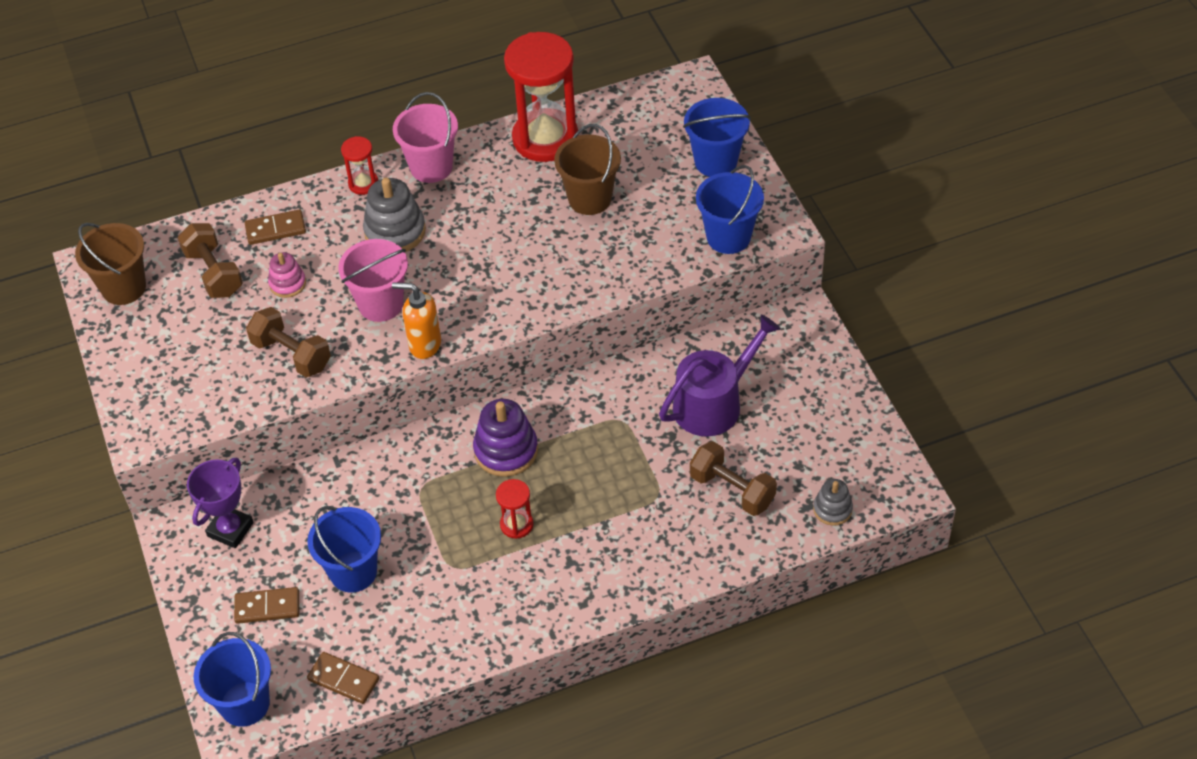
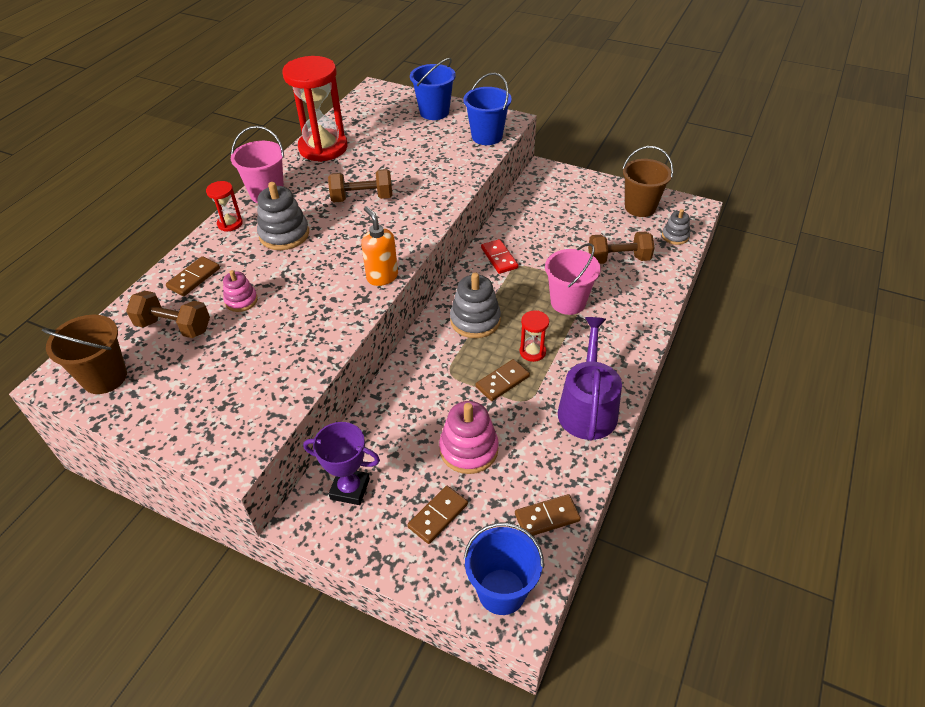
camera: 45 degrees left, 5 degrees down
(230, 529) = (350, 489): purple trophy -> purple trophy turned 60 degrees counterclockwise
(291, 354) = (295, 336): brown dumbbell -> brown dumbbell (362, 198)
(353, 572) = (468, 449): blue bucket -> pink stacking toy
(381, 304) = (324, 274): pink bucket -> pink bucket (568, 302)
(424, 344) = (382, 277): orange soap dispenser -> orange soap dispenser turned 90 degrees clockwise
(454, 532) = (502, 381): none -> brown domino
(506, 450) = (475, 320): purple stacking toy -> grey stacking toy
(589, 199) = (387, 159): brown bucket -> brown bucket (640, 207)
(613, 397) = (499, 258): none -> red domino
(713, 403) = (554, 229): purple watering can -> purple watering can (587, 407)

